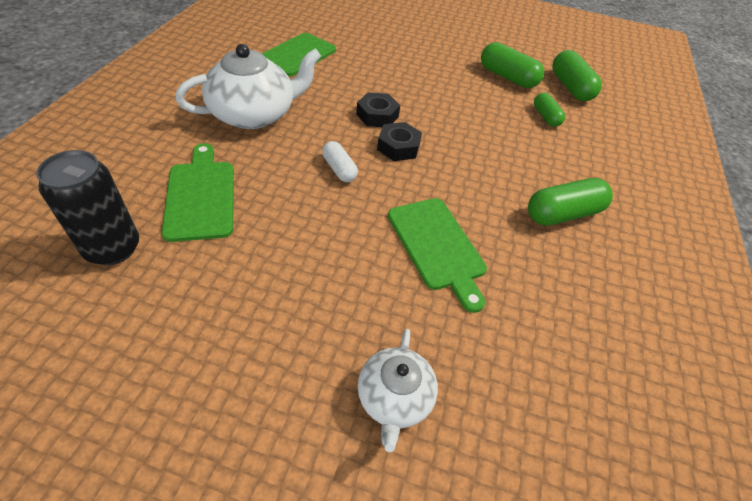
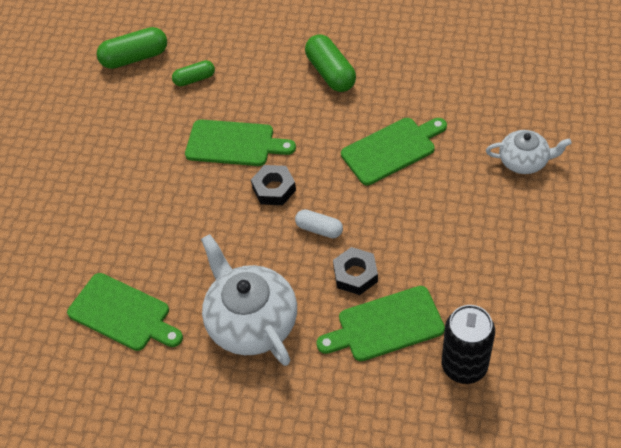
camera: 85 degrees left, 5 degrees up
(339, 169) = (319, 229): white capsule -> white capsule turned 60 degrees clockwise
(377, 115) = (226, 213): black nut -> black nut (355, 274)
(460, 130) = (234, 143): none -> green cutting board
(507, 77) = (126, 109): green capsule -> none

